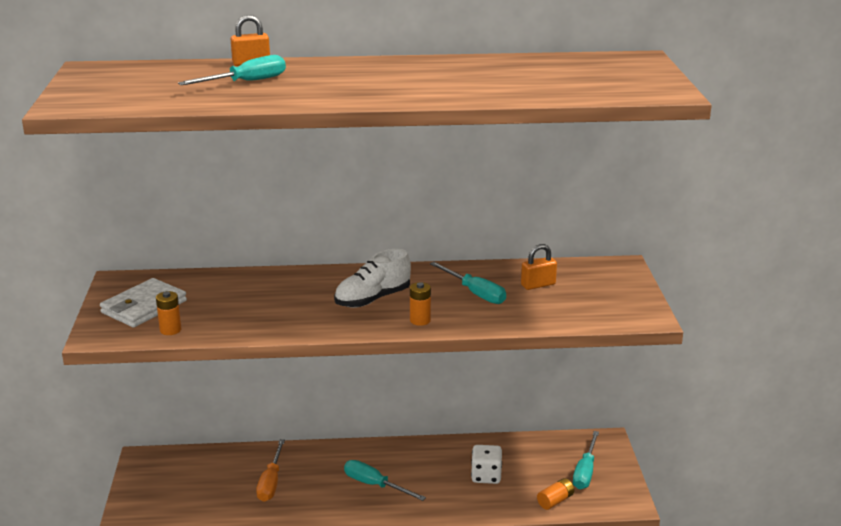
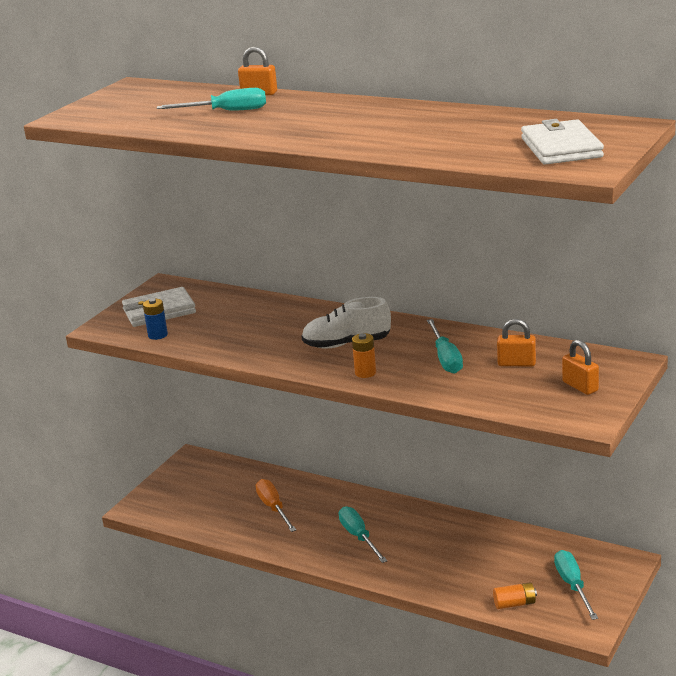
camera: 35 degrees right, 0 degrees up
(170, 330) = (158, 335): orange battery -> blue battery
(271, 482) = (274, 508): orange screwdriver -> orange screwdriver turned 120 degrees clockwise
(486, 476) = (469, 560): white dice -> none
(585, 472) = (573, 586): turquoise screwdriver -> turquoise screwdriver turned 120 degrees clockwise
(609, 292) = (580, 386): none -> orange padlock
(617, 79) = (561, 148): none -> white wallet

